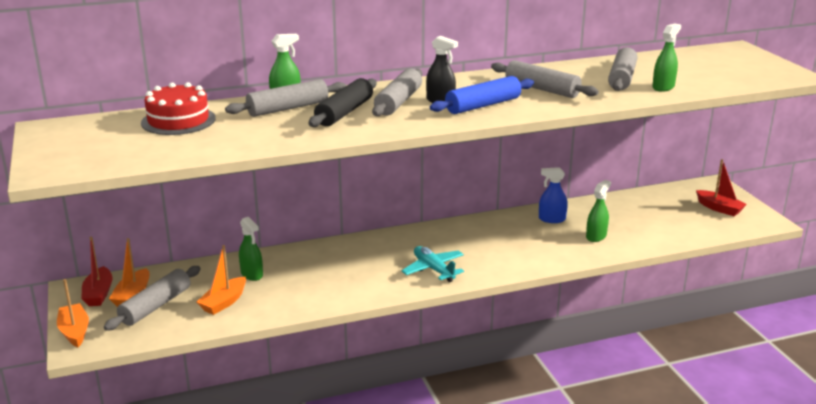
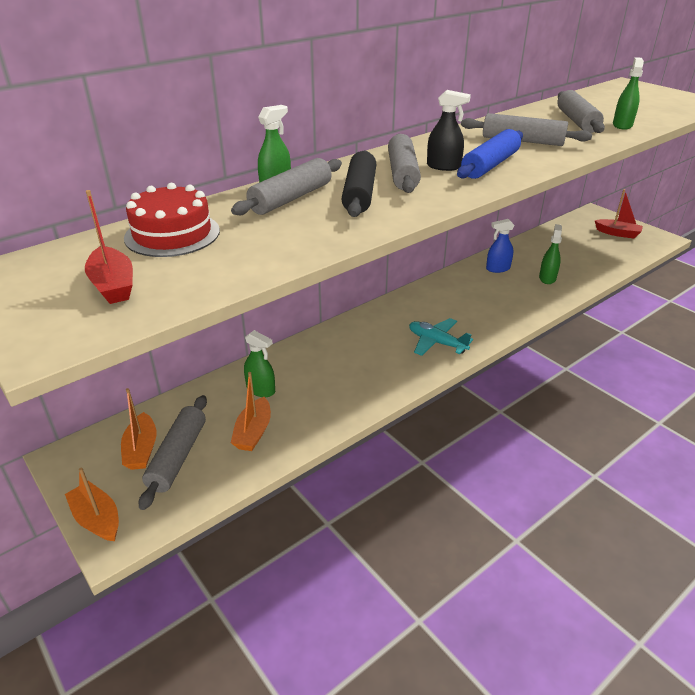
camera: 20 degrees left, 10 degrees up
(99, 294) = (98, 457): red boat -> red boat (113, 285)

